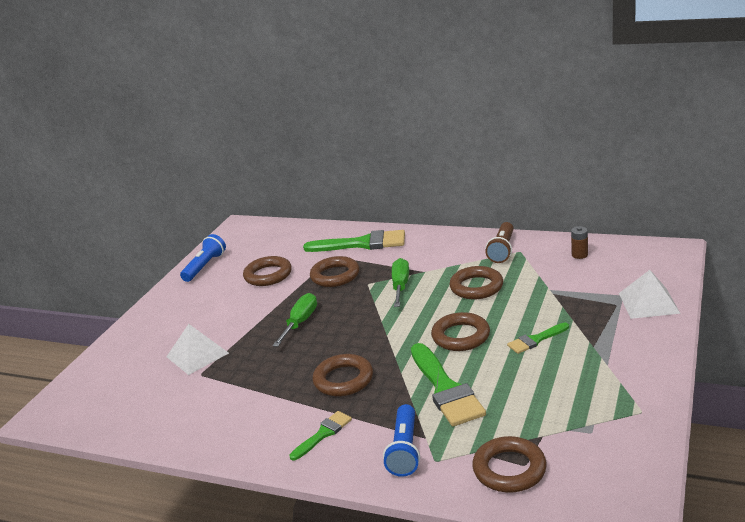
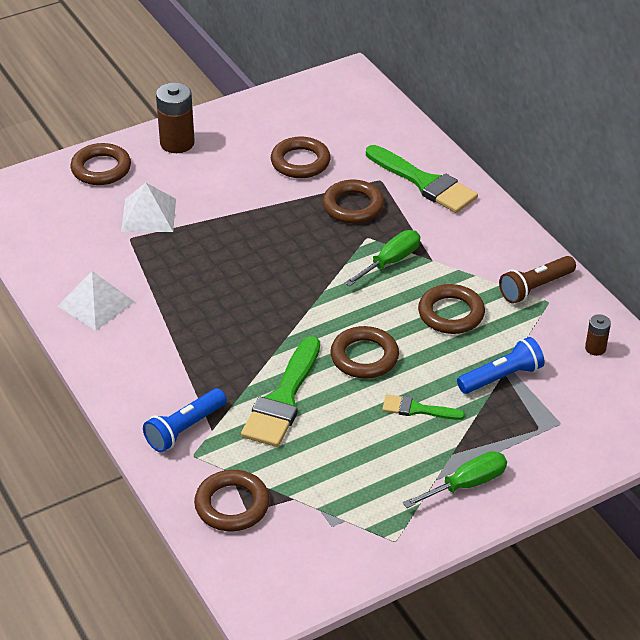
camera: 35 degrees right, 15 degrees up
(165, 310) = (177, 143): none -> brown battery
(205, 266) = (263, 110): blue flashlight -> blue flashlight (501, 377)
(300, 322) = (261, 240): green screwdriver -> green screwdriver (466, 484)
(323, 434) = (148, 368): green brush -> none
(343, 379) = (222, 328): brown ring -> brown ring (101, 169)
(649, 303) = (569, 449): white pyramid -> white pyramid (96, 304)

